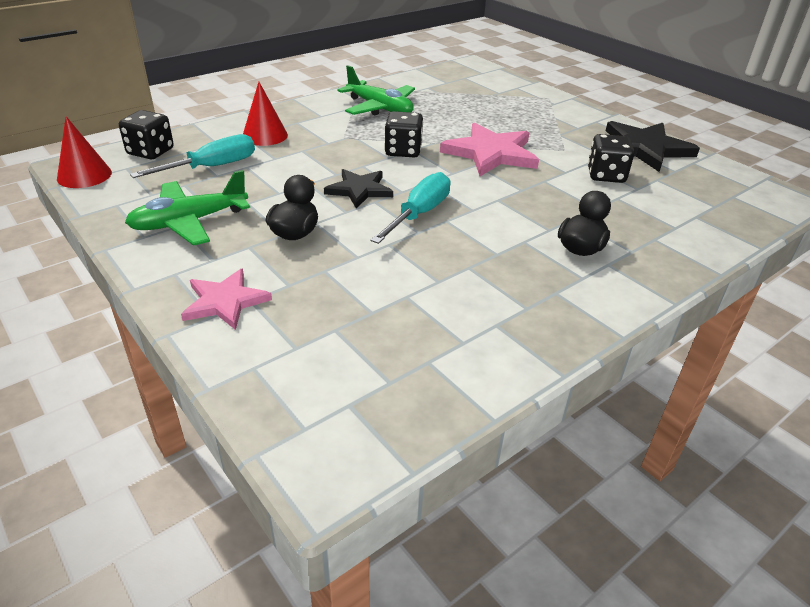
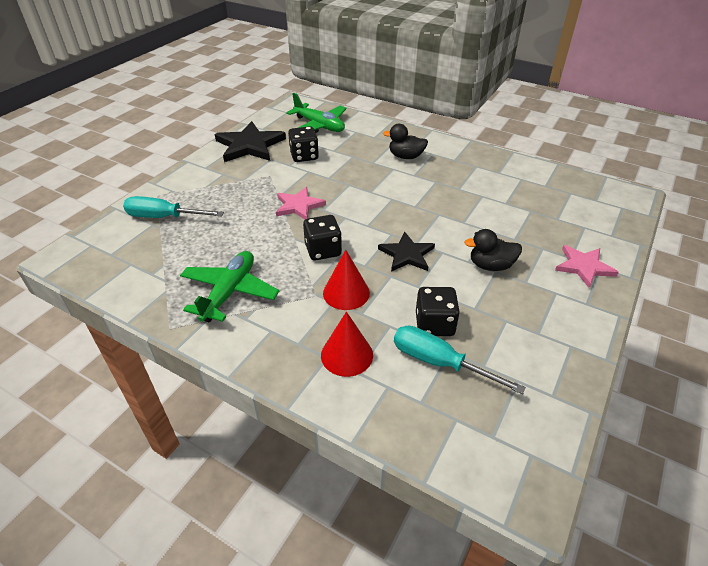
camera: 110 degrees left, 5 degrees up
(84, 175) = (536, 464): red cone -> red cone (346, 293)
(150, 152) = (447, 437): black dice -> black dice (434, 324)
(189, 222) = (530, 329): green plane -> green plane (319, 126)
(419, 214) = (417, 218): turquoise screwdriver -> turquoise screwdriver (164, 217)
(491, 153) = (299, 206): pink star -> pink star, size x0.63

